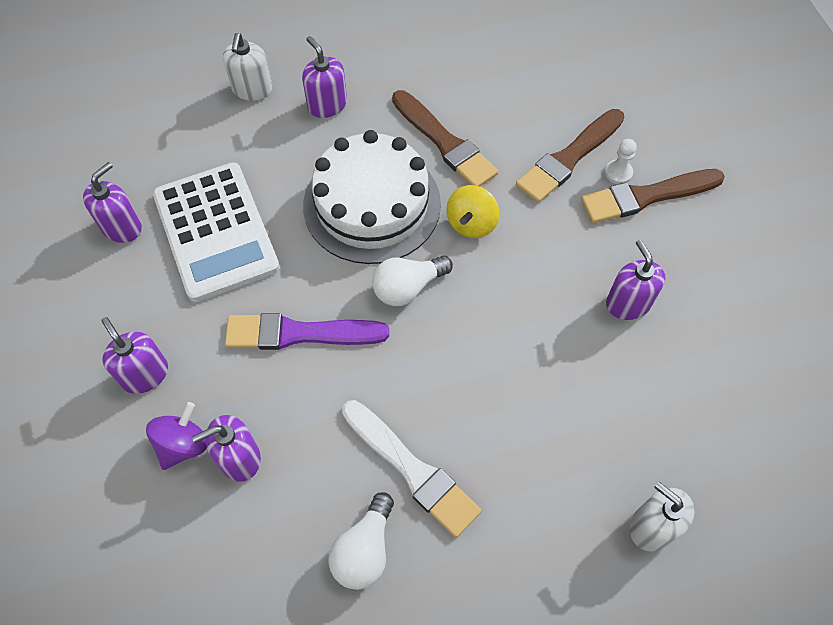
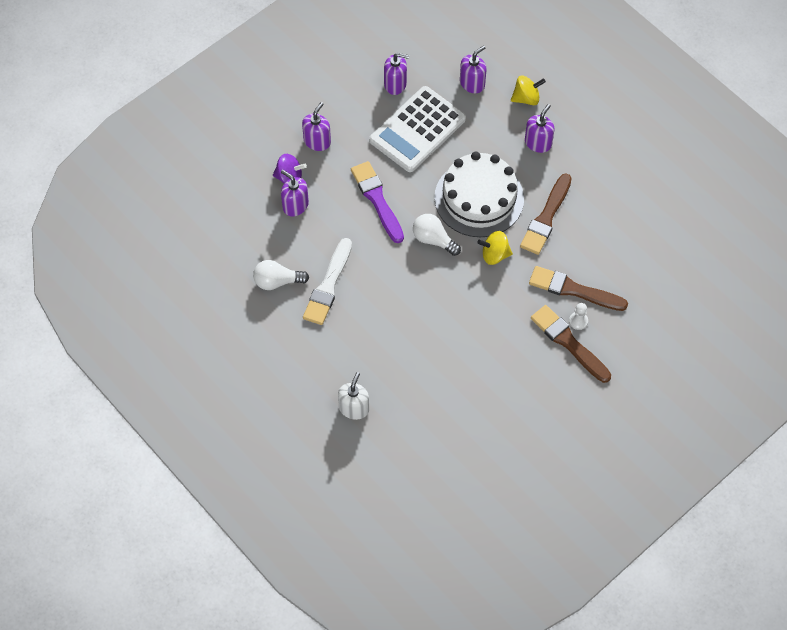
camera: 65 degrees right, 0 degrees up
(252, 89) = (526, 98): white soap dispenser -> yellow spinning top
(628, 303) = (484, 356): purple soap dispenser -> purple soap dispenser (472, 83)

